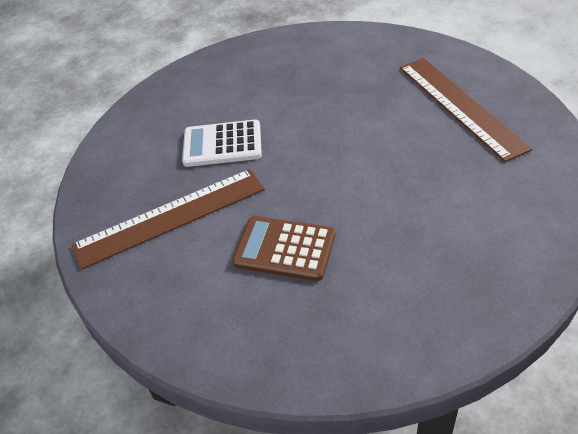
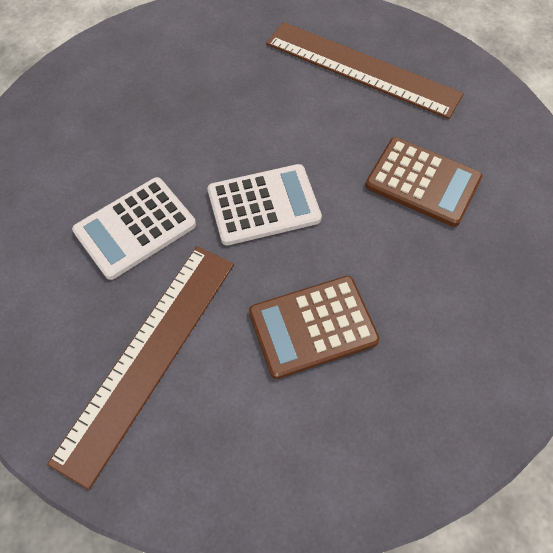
camera: 40 degrees left, 15 degrees up
(314, 164) = (264, 205): none -> white calculator
(445, 195) = (422, 182): none -> brown calculator

